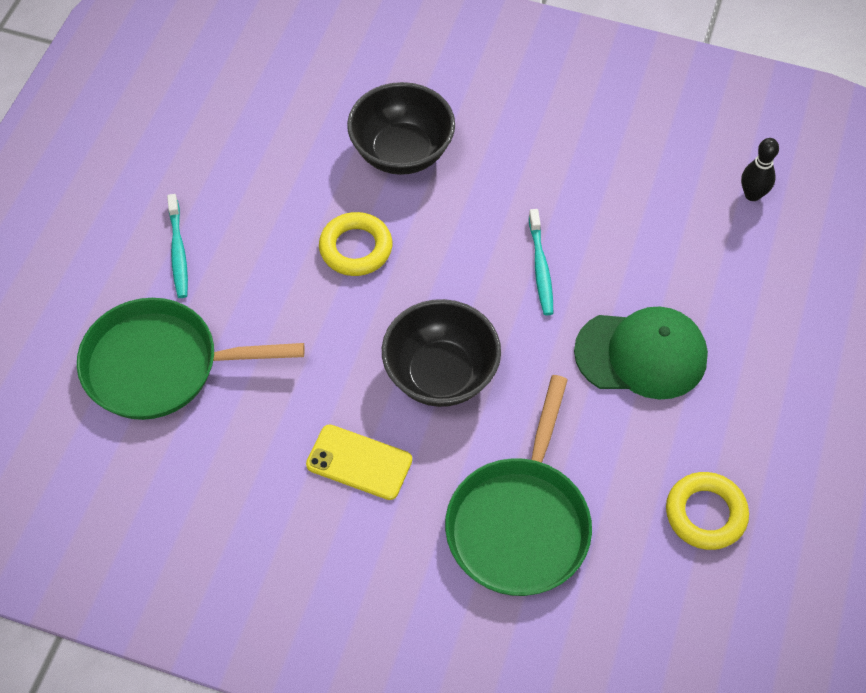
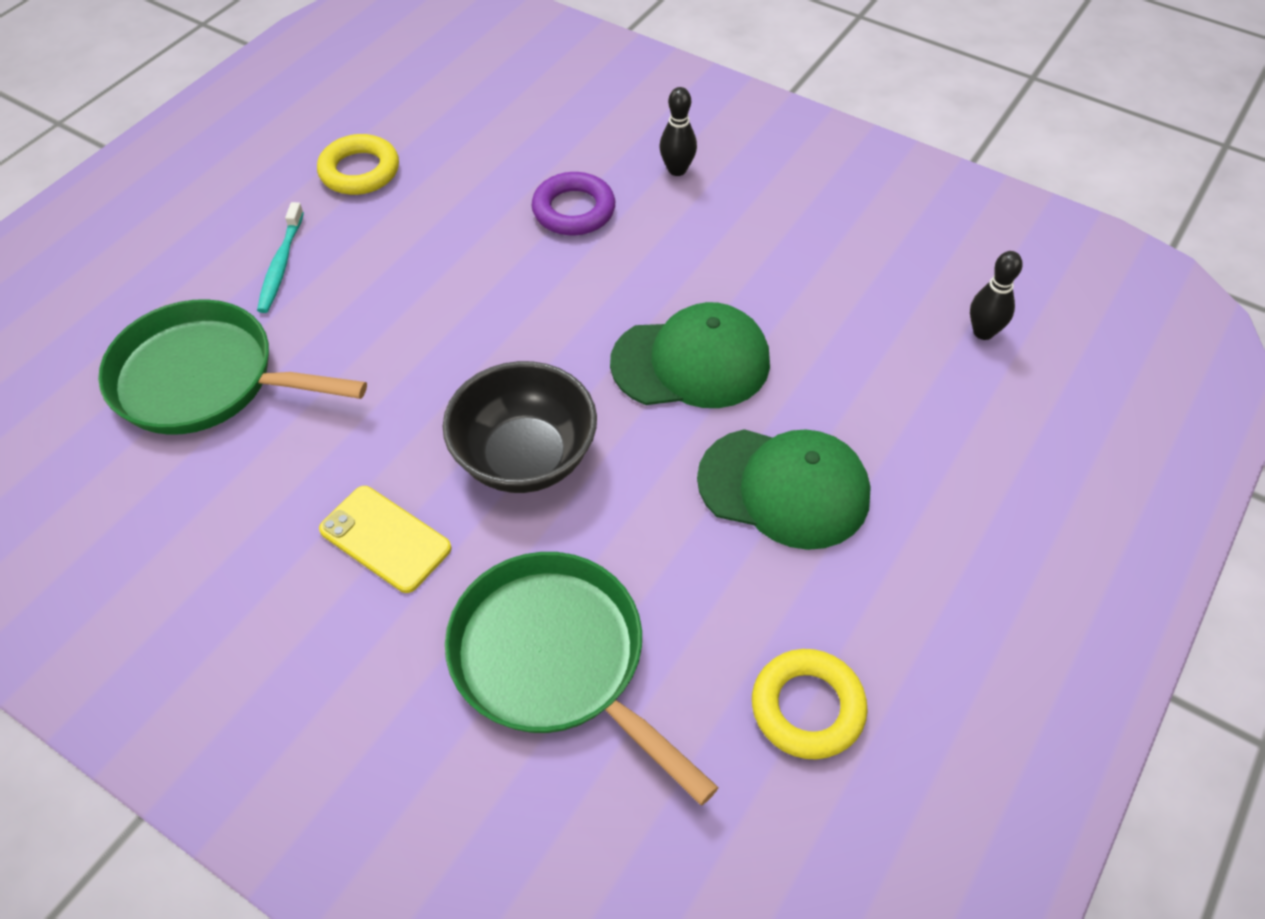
camera: 15 degrees right, 5 degrees down
(356, 248) = (480, 299): yellow ring -> yellow ring (359, 171)
(402, 152) = (574, 210): black bowl -> purple ring
(473, 97) = (677, 170): none -> black bowling pin
(520, 523) = (556, 660): green pan -> green pan turned 105 degrees clockwise
(540, 267) = (691, 362): turquoise toothbrush -> green cap

